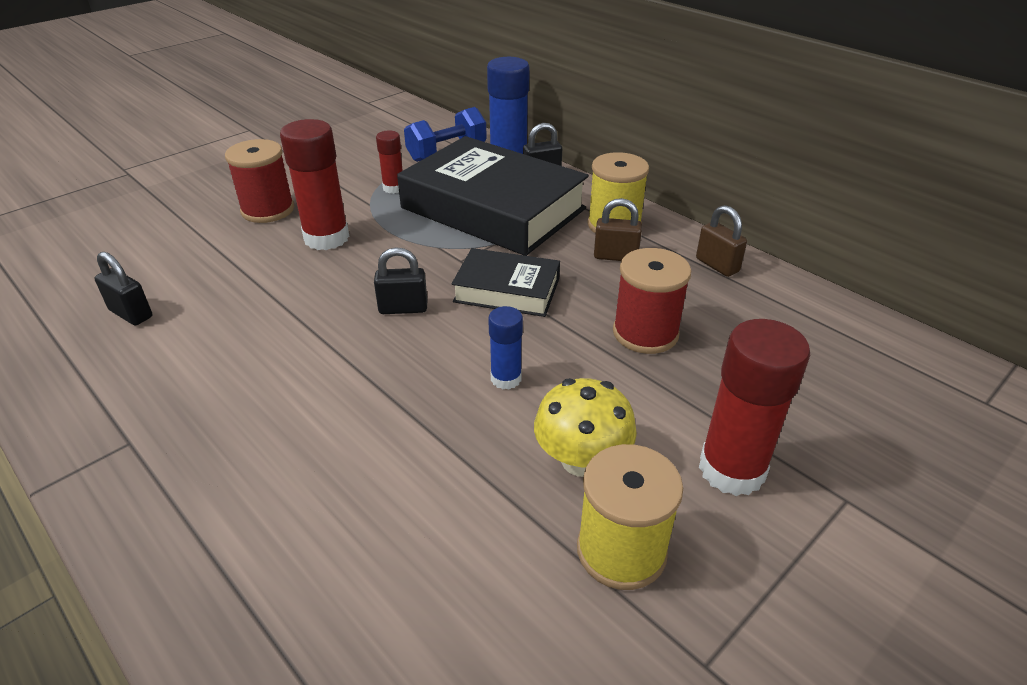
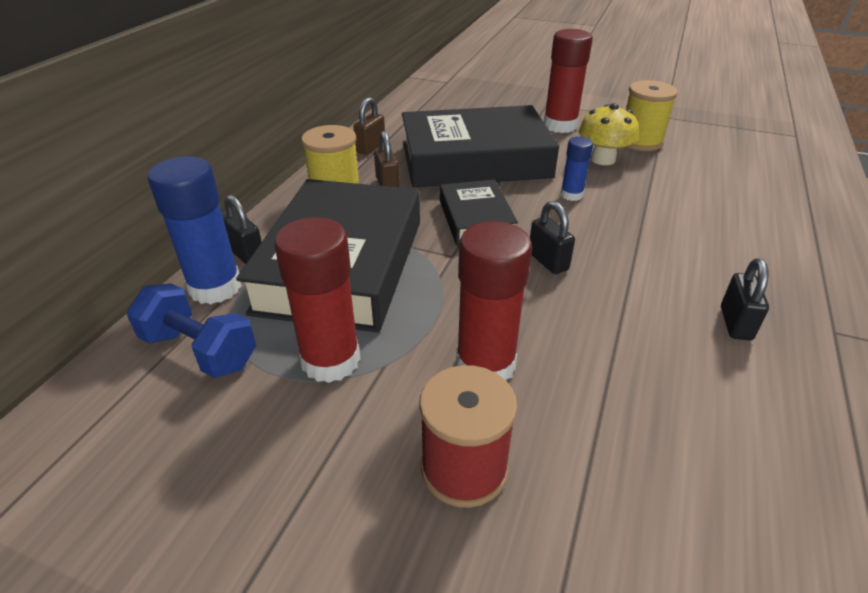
camera: 115 degrees left, 0 degrees up
(131, 314) = (760, 455): black padlock -> black padlock (735, 323)
(393, 188) = (330, 360): red glue stick -> red glue stick, size x1.84
(645, 333) = (475, 160): red spool -> black book

